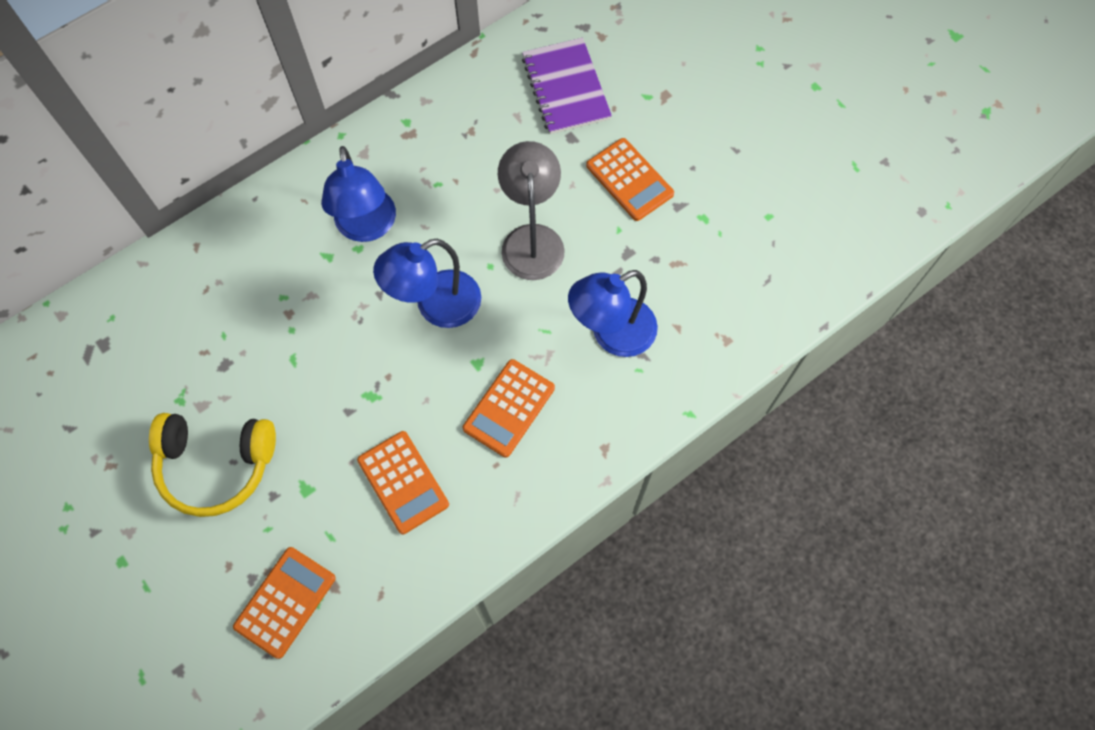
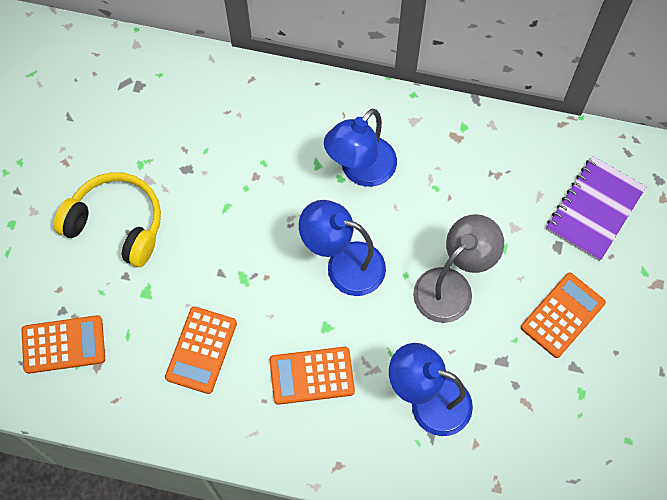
camera: 50 degrees right, 0 degrees up
(216, 465) = (116, 224): yellow headphones -> yellow headphones turned 150 degrees clockwise
(629, 180) = (562, 315): orange calculator -> orange calculator turned 150 degrees counterclockwise

